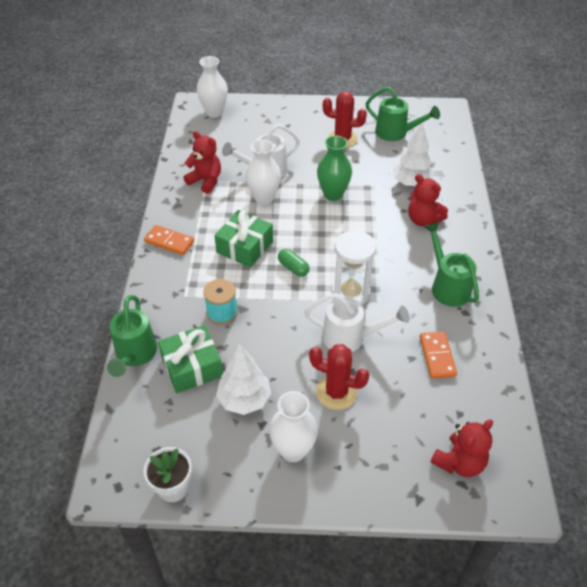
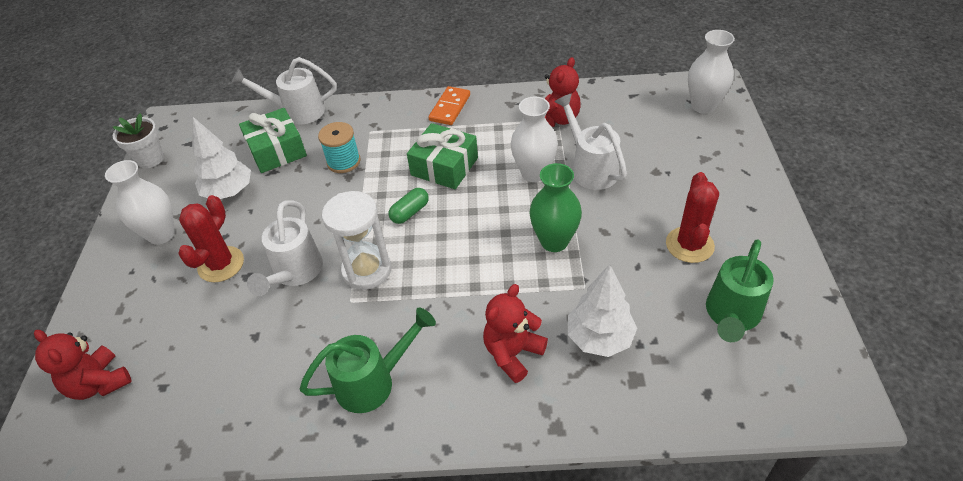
camera: 90 degrees right, 0 degrees up
(135, 355) = (297, 111): green watering can -> white watering can
(437, 356) = (252, 365): orange domino -> none

